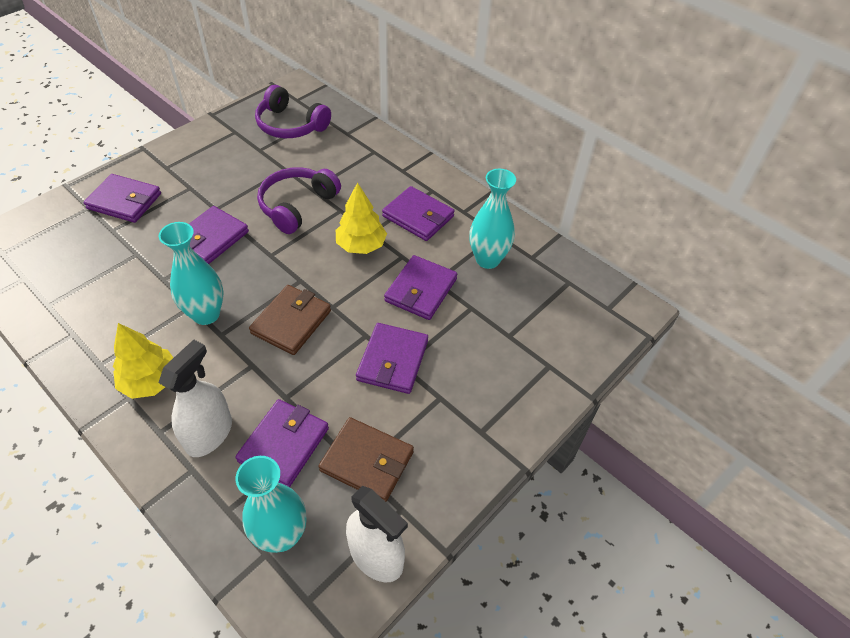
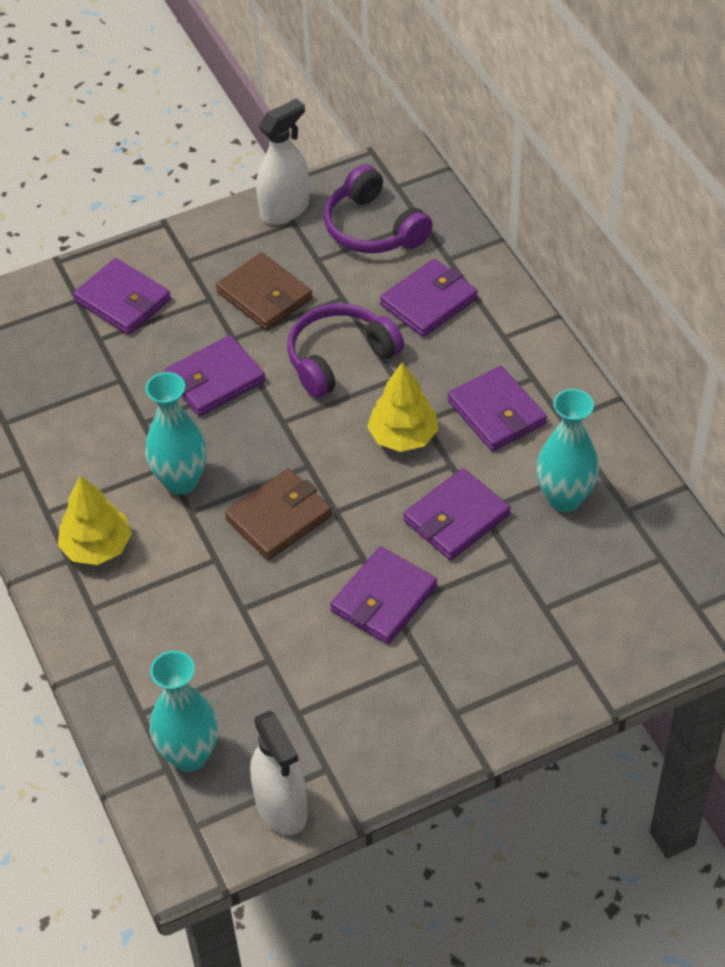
camera: 25 degrees right, 0 degrees up
(209, 434) = (145, 626): white spray bottle -> white spray bottle (285, 209)
(284, 445) = (222, 661): purple wallet -> purple wallet (429, 302)
(367, 461) = (308, 706): brown wallet -> brown wallet (264, 295)

